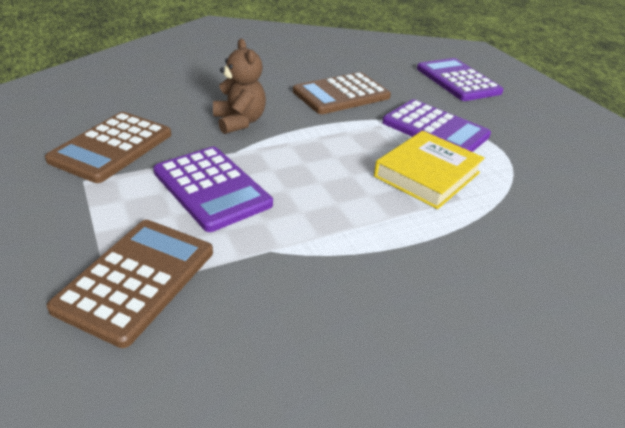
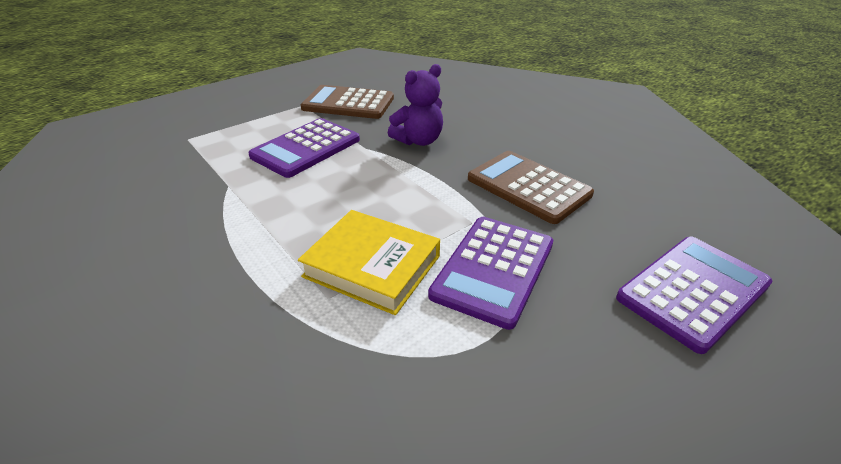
camera: 80 degrees right, 0 degrees up
(137, 279) = (199, 144): brown calculator -> none
(239, 122) = (419, 141): brown teddy bear -> purple teddy bear

